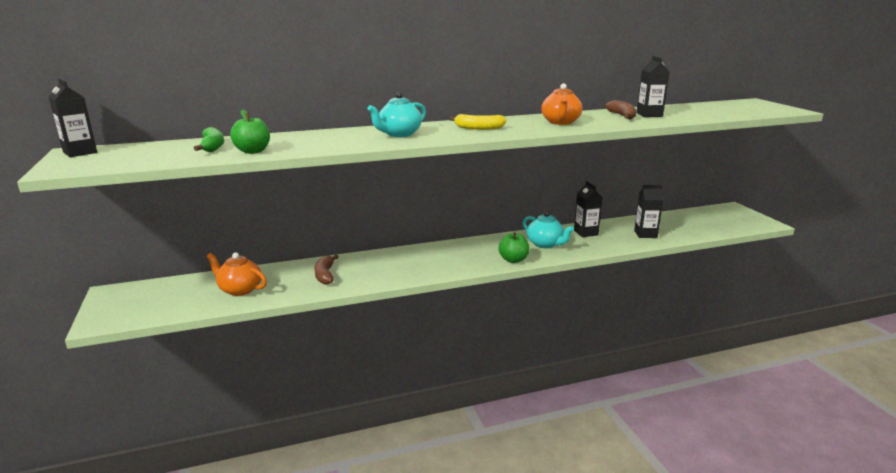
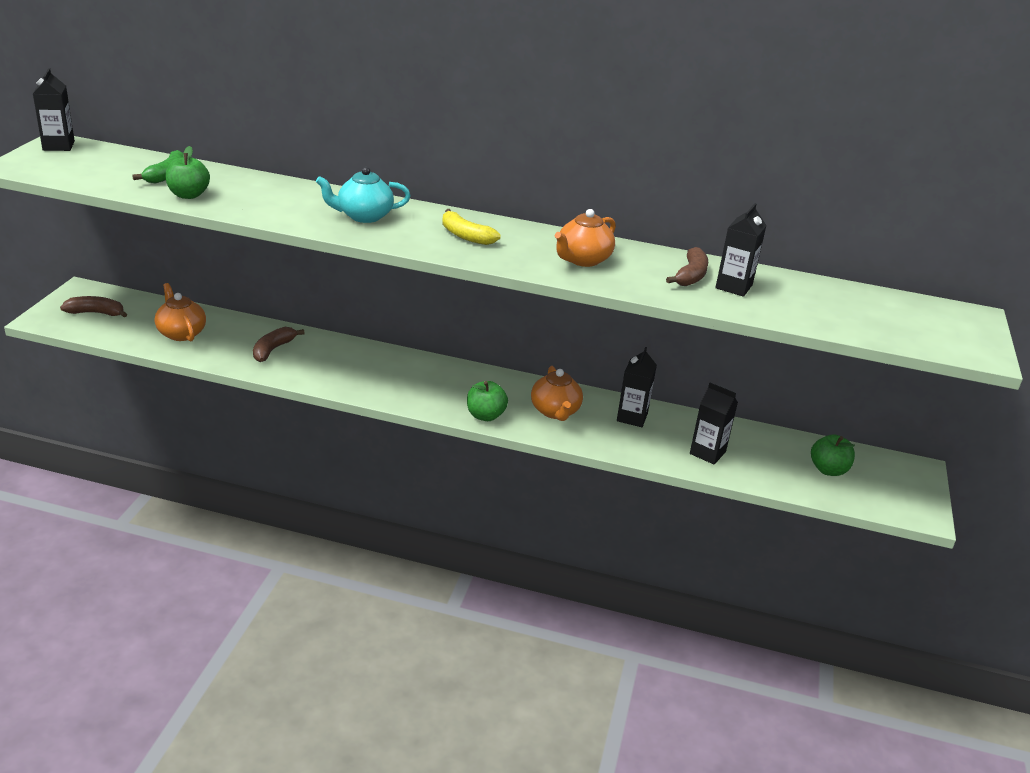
camera: 30 degrees right, 10 degrees up
(146, 302) = (96, 313): none -> brown banana
(545, 244) = (555, 411): turquoise teapot -> orange teapot
(703, 221) = (828, 470): none -> green apple

